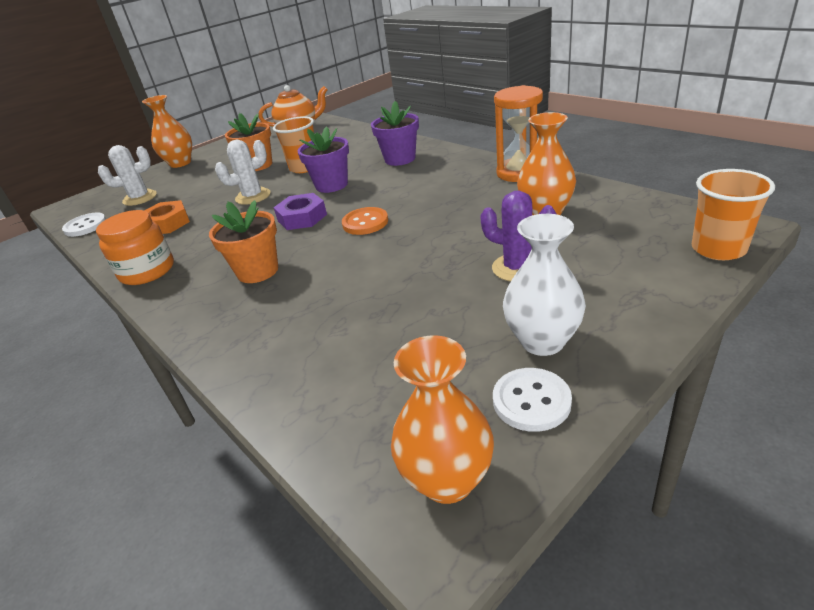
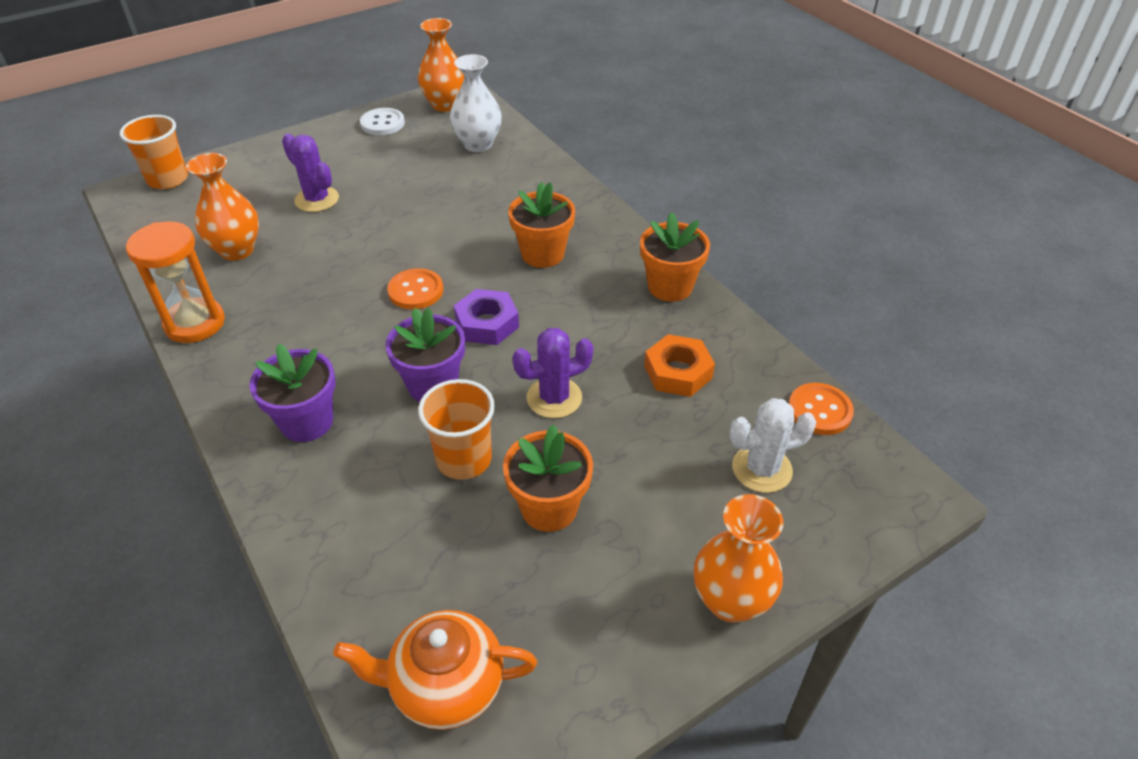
camera: 175 degrees left, 10 degrees up
(85, 226) = (819, 410): white button -> orange button
(147, 271) = (670, 287): orange jar -> orange flower pot
(253, 196) = (554, 398): white cactus -> purple cactus
(542, 341) = (349, 148): white vase -> white vase (478, 144)

